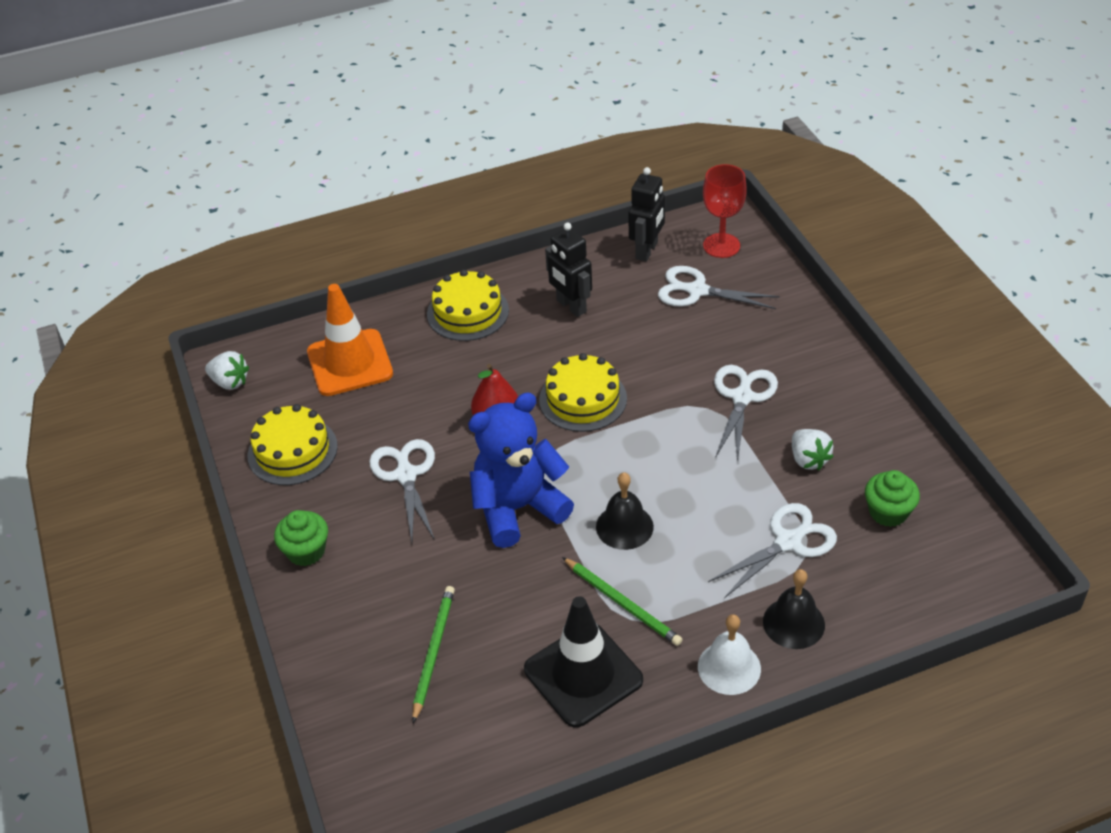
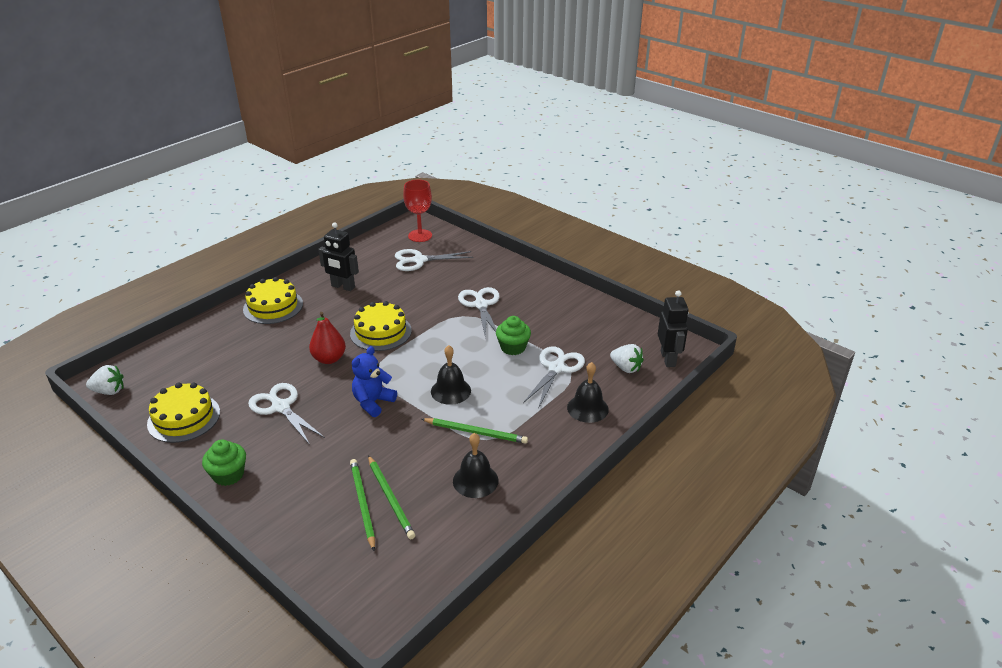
camera: 30 degrees left, 10 degrees down
(350, 363) = (201, 355): orange traffic cone -> none
(469, 658) = (390, 498): none -> green pencil
(518, 508) = (373, 402): blue teddy bear -> blue teddy bear, size x0.60
(583, 675) = (475, 480): black traffic cone -> black bell
(647, 251) = (375, 248): black robot -> black robot (668, 359)
(729, 667) = (565, 444): white bell -> none
(808, 459) = (540, 324): white strawberry -> white strawberry (626, 368)
(888, 512) = (603, 337): green cupcake -> green cupcake (513, 347)

